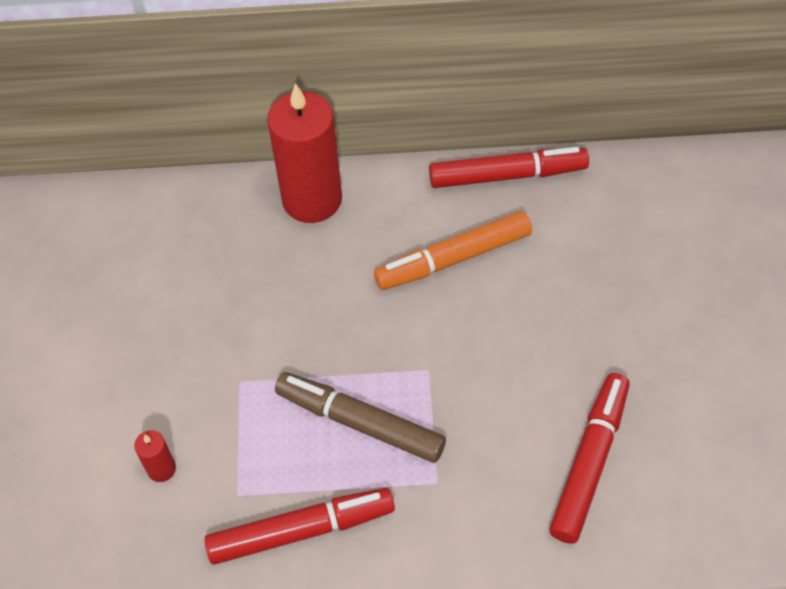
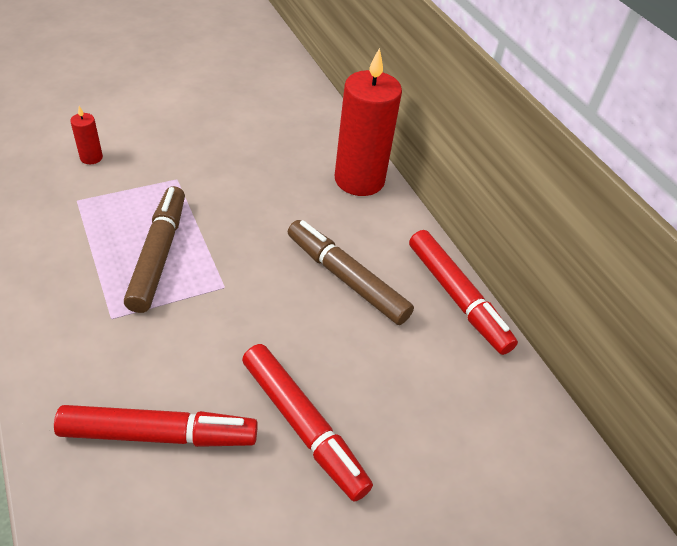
camera: 60 degrees right, 10 degrees down
(301, 530) = (50, 242): red marker -> red marker (303, 425)
(453, 258) = (346, 278): orange marker -> brown marker

